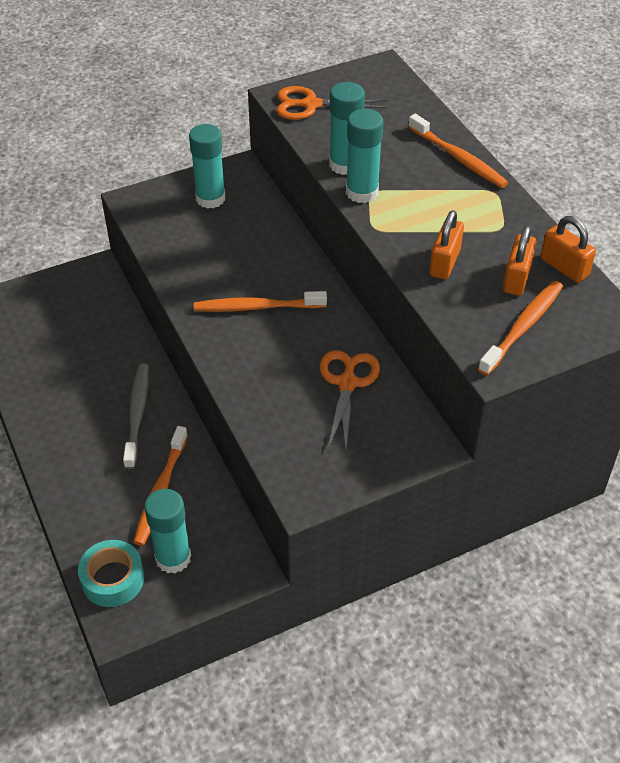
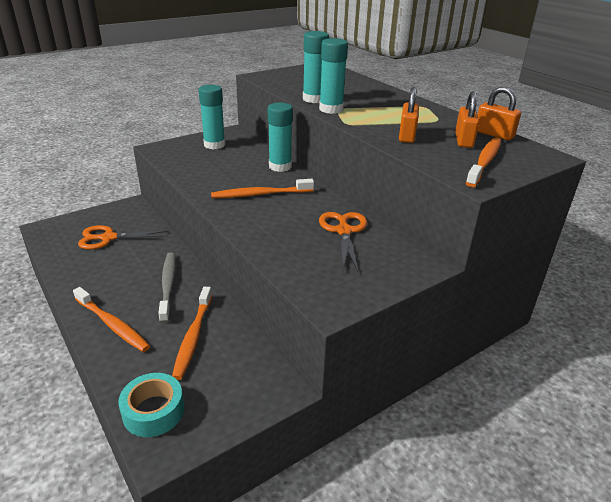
camera: 10 degrees left, 15 degrees down
(173, 558) = (210, 387): turquoise glue stick -> turquoise glue stick (280, 166)
(311, 105) = (281, 79): orange scissors -> orange scissors (108, 238)
(458, 158) = (391, 95): orange toothbrush -> orange toothbrush (112, 324)

